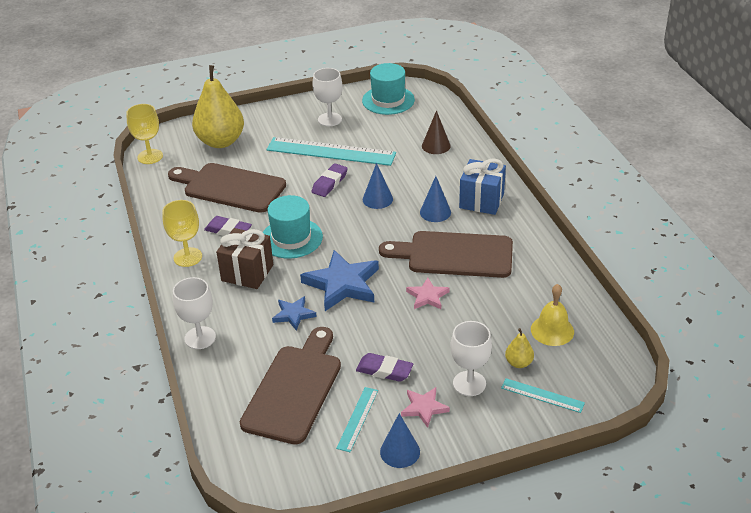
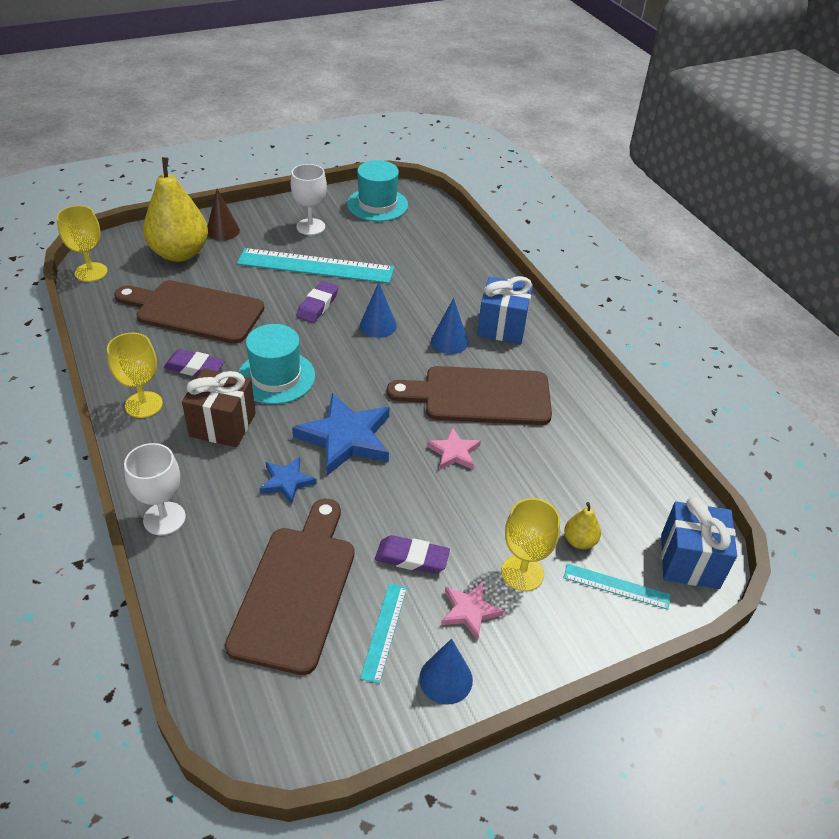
camera: 10 degrees left, 5 degrees up
(436, 146) = (439, 259): brown cone -> brown cone (223, 231)
(469, 383) = (522, 573): white goblet -> yellow goblet
(552, 330) = (613, 494): yellow bell -> none
(605, 380) = (689, 561): none -> blue gift

